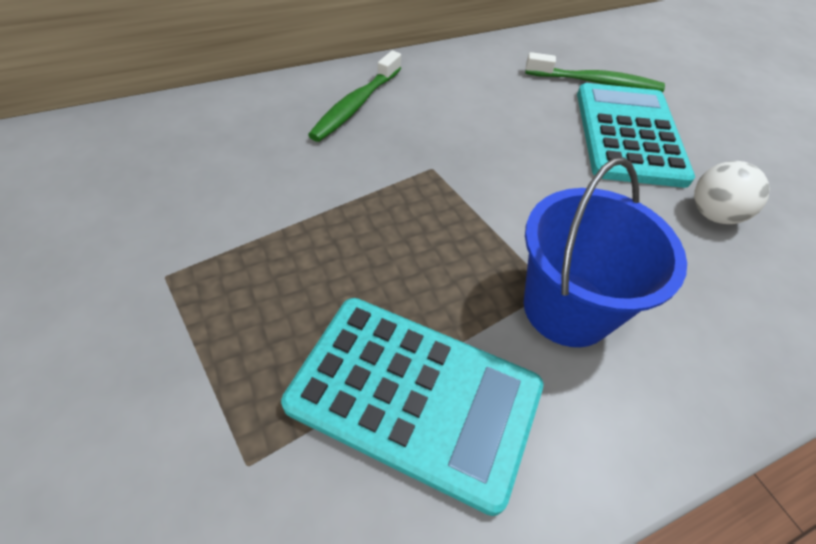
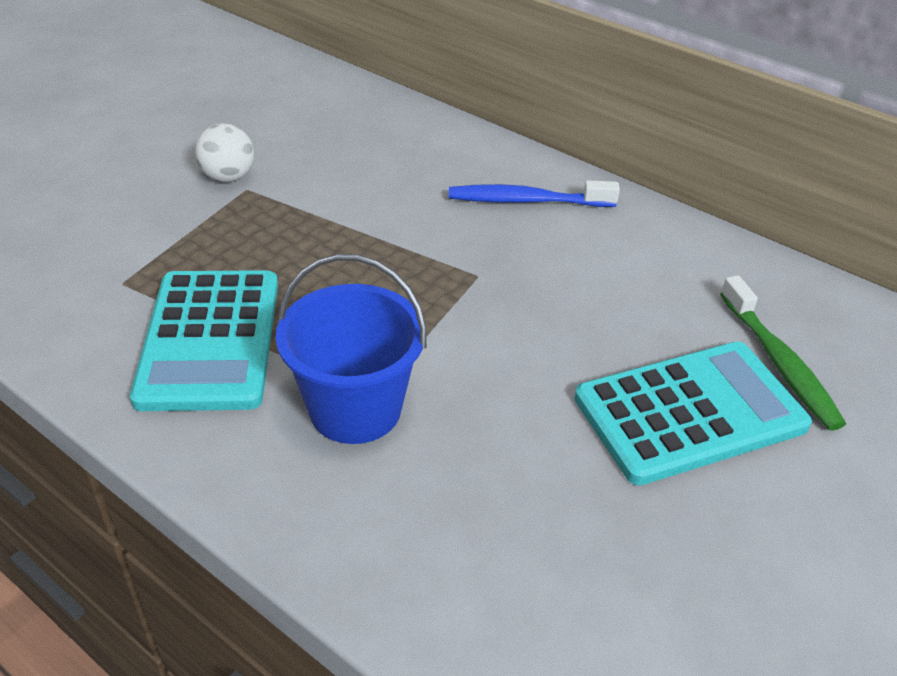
camera: 65 degrees right, 10 degrees down
(356, 105) = (526, 201): green toothbrush -> blue toothbrush
(713, 214) = (597, 513): white ball -> white ball (228, 177)

